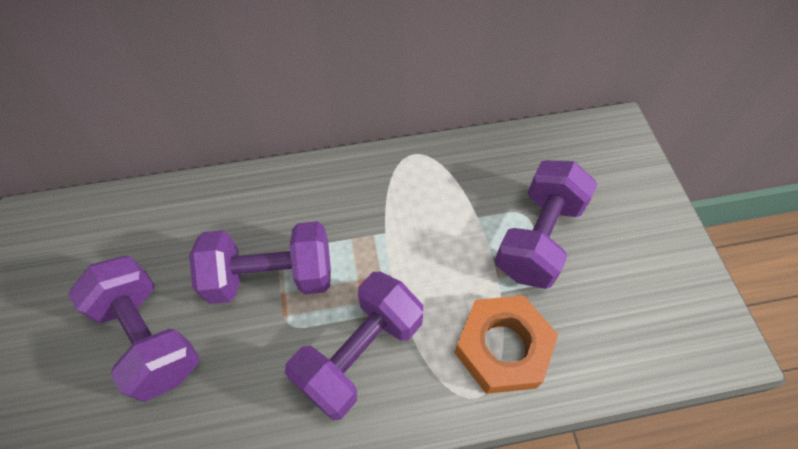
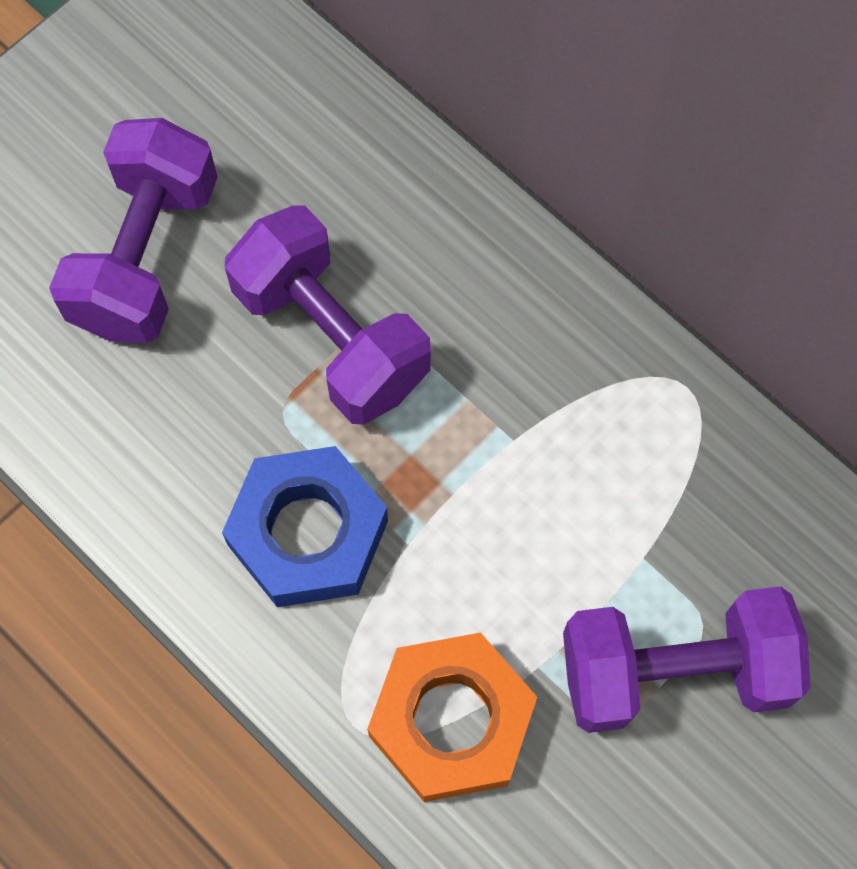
camera: 55 degrees right, 10 degrees up
(360, 353) = (308, 533): purple dumbbell -> blue nut

